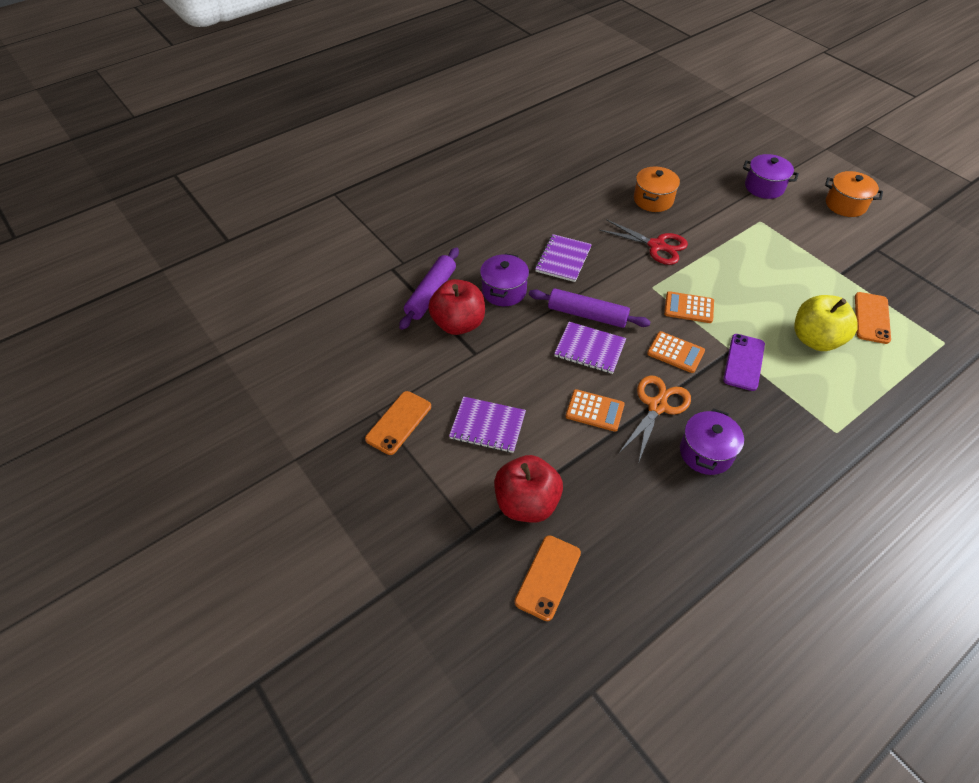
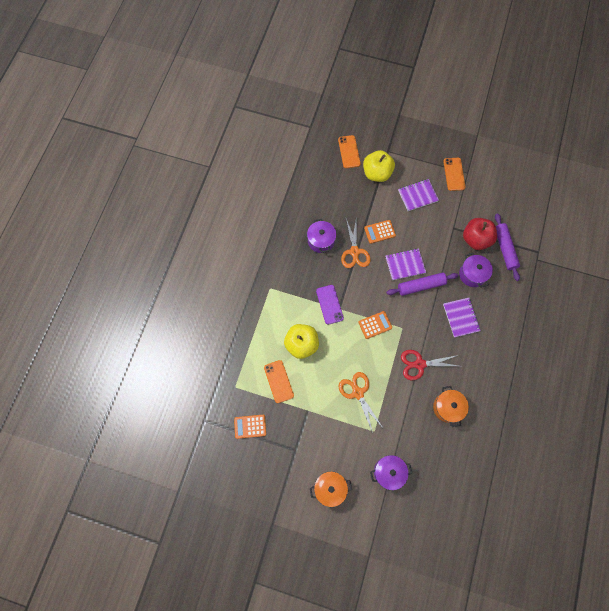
camera: 145 degrees right, 20 degrees up
(526, 503) = (377, 173): red apple -> yellow apple
(675, 352) = (364, 289): orange calculator -> orange calculator (250, 426)
(760, 258) = (357, 393): none -> orange scissors

